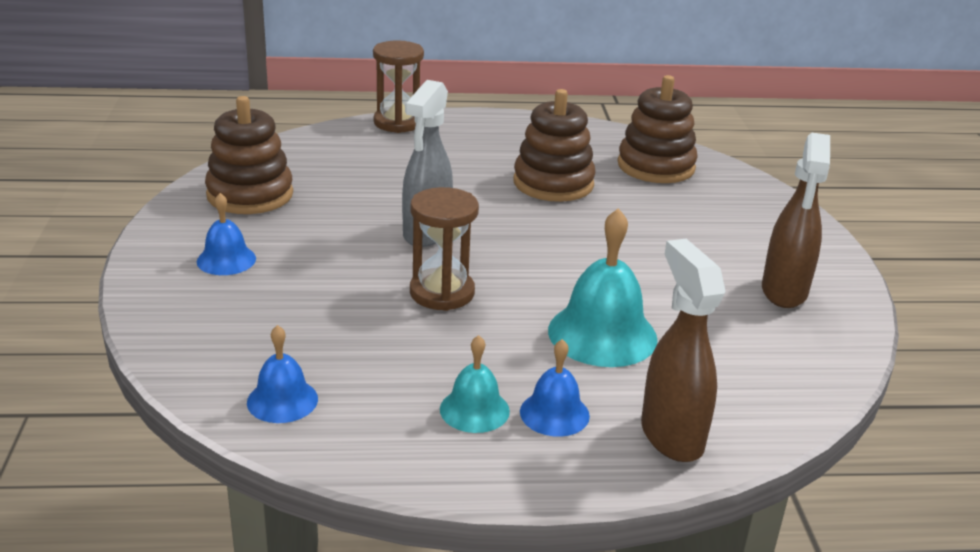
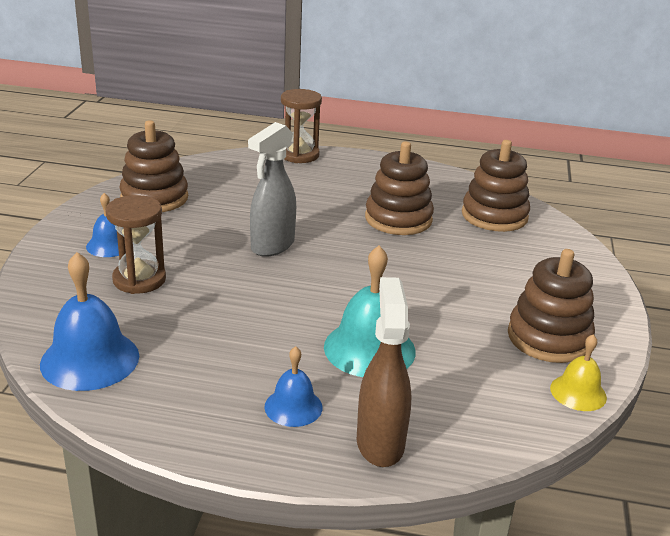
camera: 15 degrees right, 0 degrees up
(282, 400) = (90, 359): blue bell -> blue bell, size x1.75
(442, 293) = (258, 295): brown hourglass -> brown hourglass (139, 280)
(474, 410) = (231, 392): turquoise bell -> none
(784, 292) = (548, 338): brown spray bottle -> brown stacking toy
(844, 345) = (578, 392): none -> yellow bell

